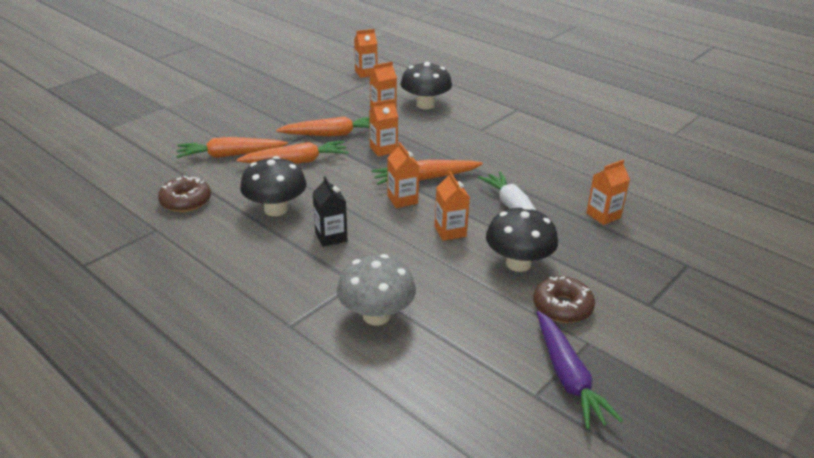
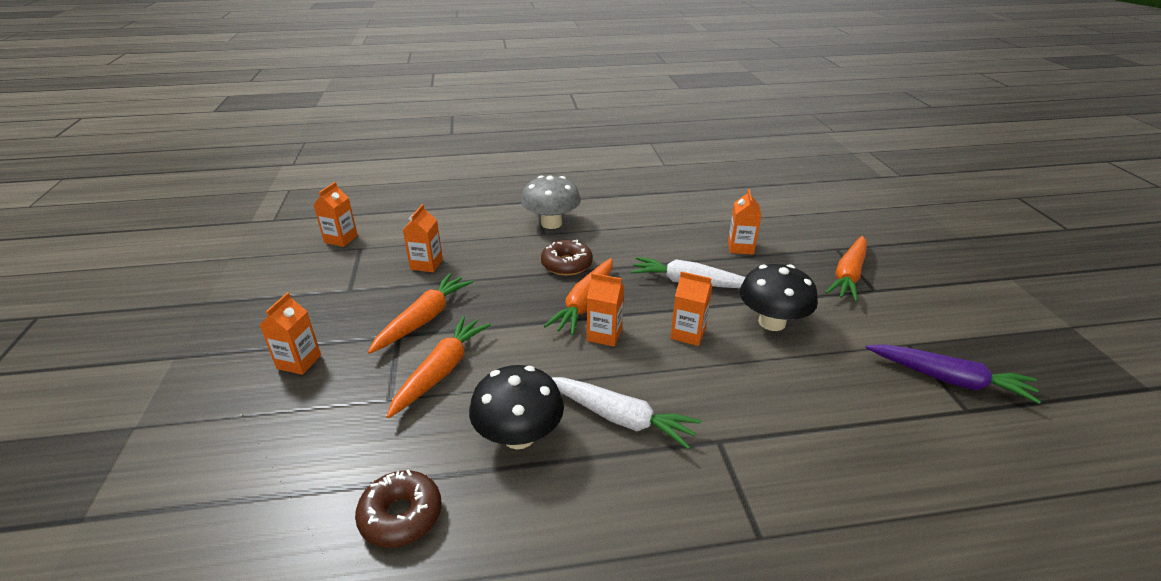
camera: 50 degrees left, 0 degrees up
(230, 155) = (351, 419): orange carrot -> orange carrot (848, 275)
(331, 237) = (619, 418): black carton -> white carrot
(376, 315) = (789, 454): grey mushroom -> grey mushroom (551, 223)
(383, 149) = (500, 301): orange carton -> orange carton (299, 362)
(425, 105) = (457, 238): black mushroom -> none
(562, 307) = (851, 332): brown donut -> brown donut (566, 264)

